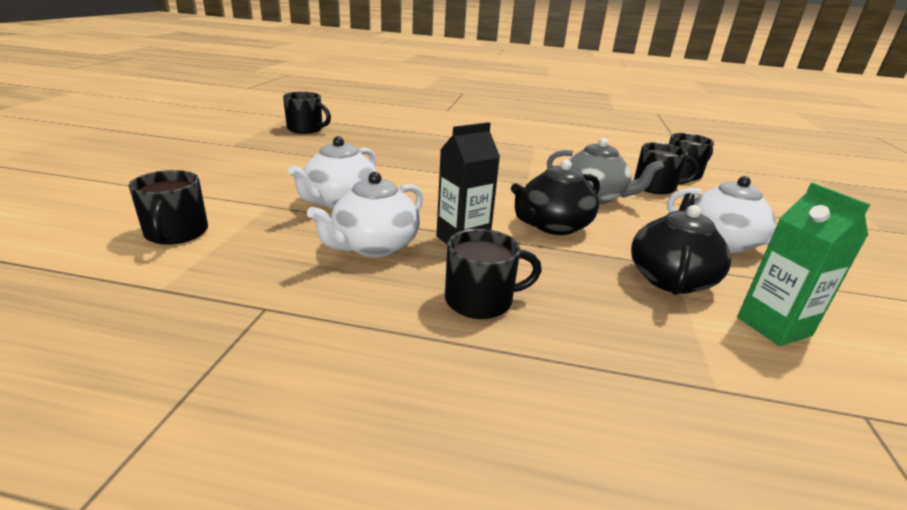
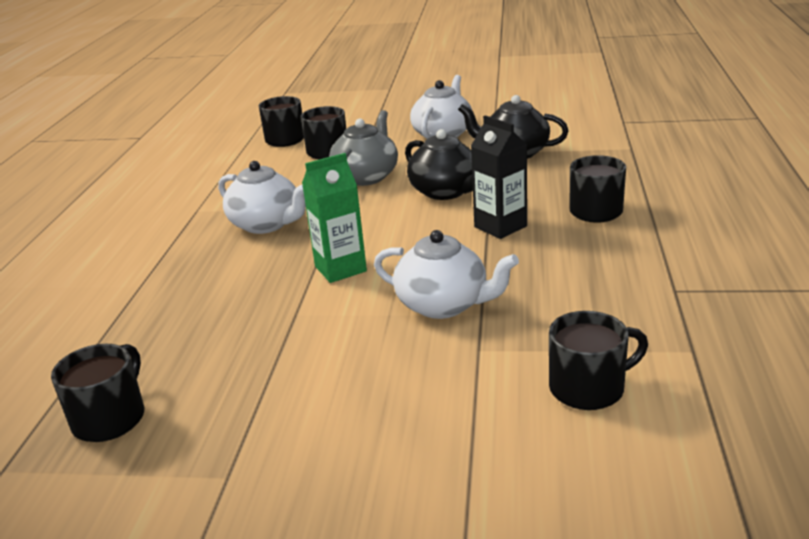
camera: 90 degrees left, 0 degrees up
(374, 246) = (539, 264): white teapot -> white teapot (266, 224)
(773, 326) = (556, 131): green carton -> green carton (340, 269)

